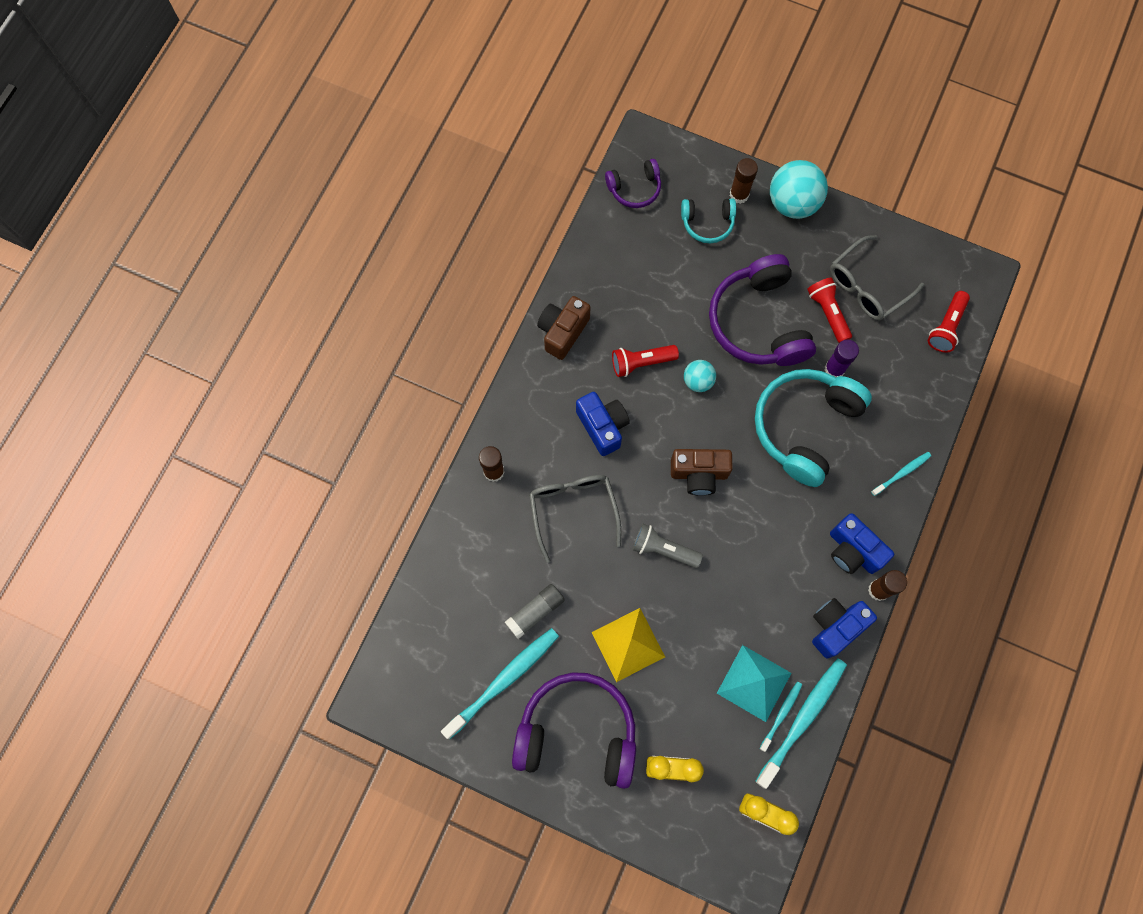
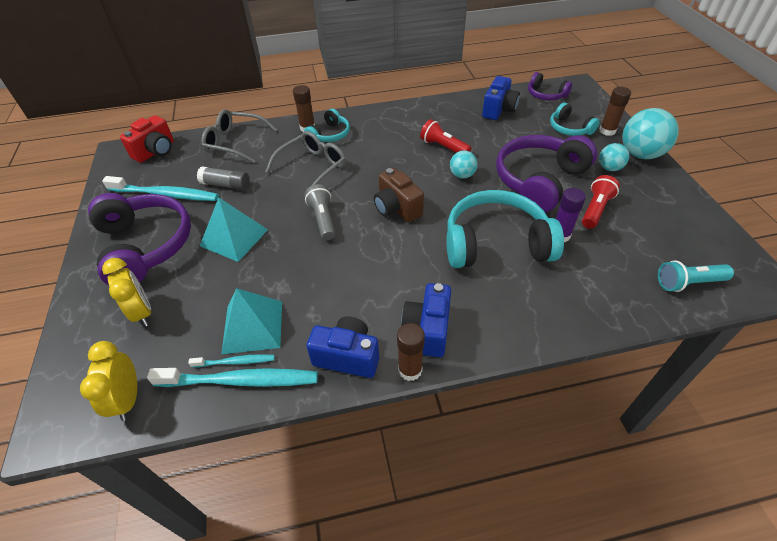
camera: 55 degrees right, 25 degrees down
(406, 658) = (156, 151): none -> red camera
(526, 457) = (329, 135): none -> turquoise headphones
(562, 332) = (424, 111): brown camera -> none
(602, 426) = (382, 152): blue camera -> blue camera (498, 110)
(628, 644) = (234, 237): yellow pyramid -> turquoise pyramid
(789, 248) = (609, 168): none -> turquoise ball
(867, 286) = (646, 219): grey glasses -> grey glasses (235, 143)
(902, 473) = (532, 325): turquoise toothbrush -> none
(946, 327) = (688, 283): red flashlight -> turquoise flashlight

